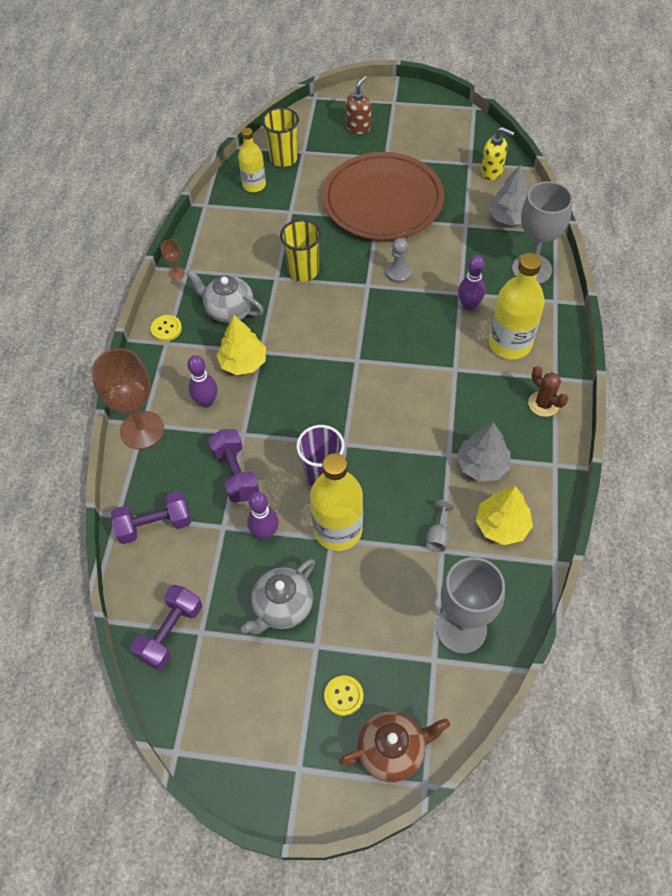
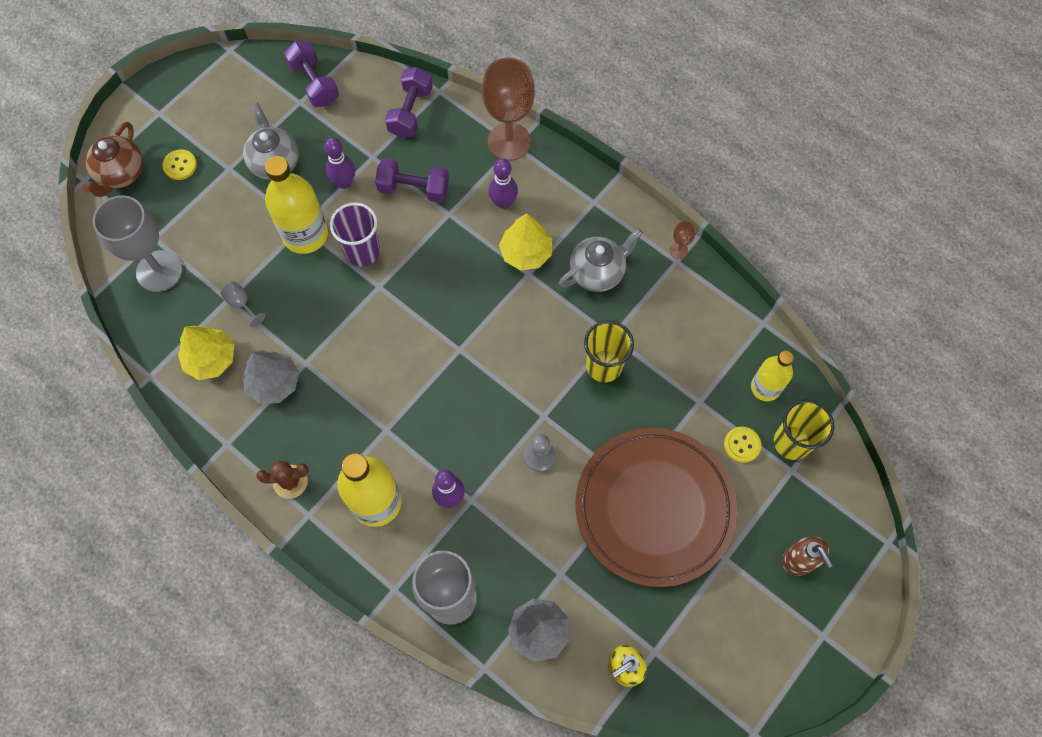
camera: 120 degrees right, 10 degrees up
(166, 329) = (611, 209): yellow button -> yellow button (742, 445)

